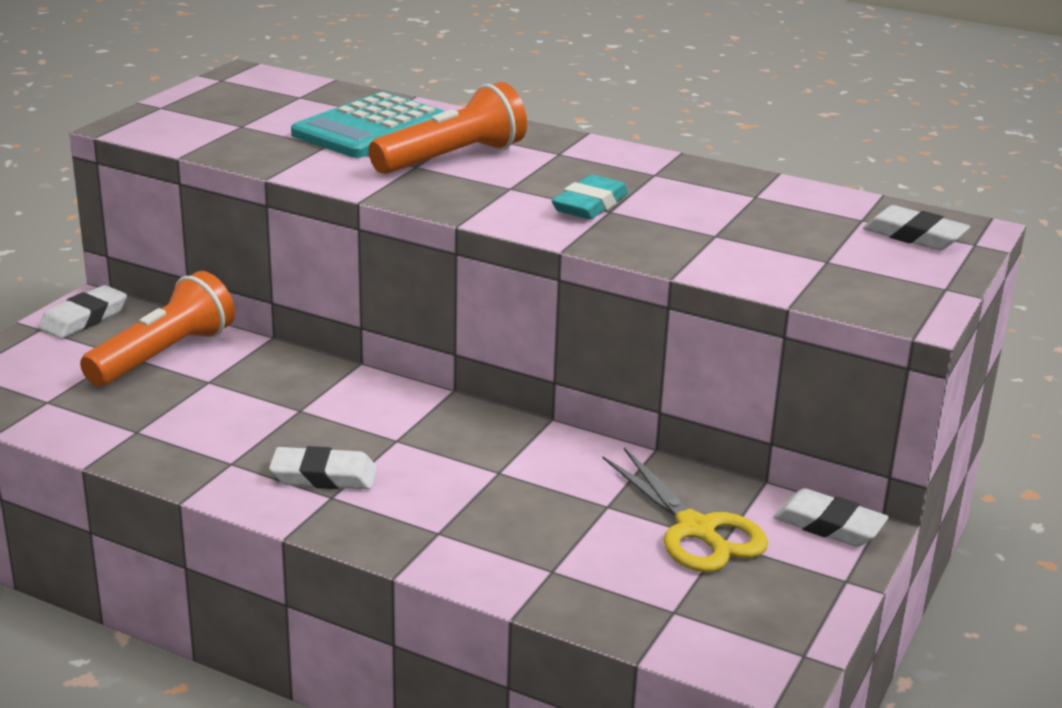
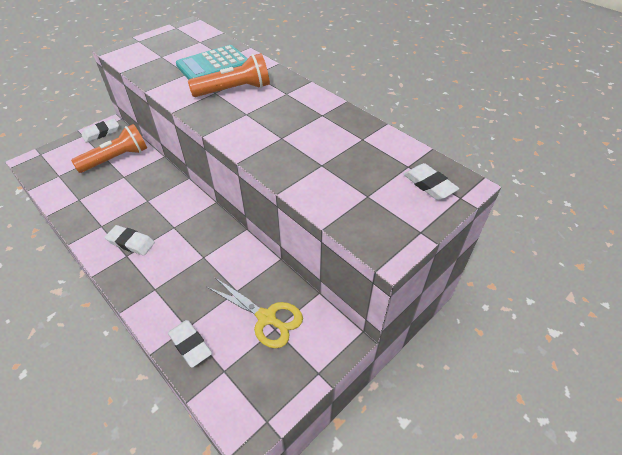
camera: 20 degrees right, 20 degrees up
(590, 205) = (274, 132): turquoise eraser -> none
(696, 530) = (267, 318): yellow scissors -> yellow scissors turned 45 degrees counterclockwise
(829, 525) = (332, 331): white eraser -> white eraser (190, 345)

